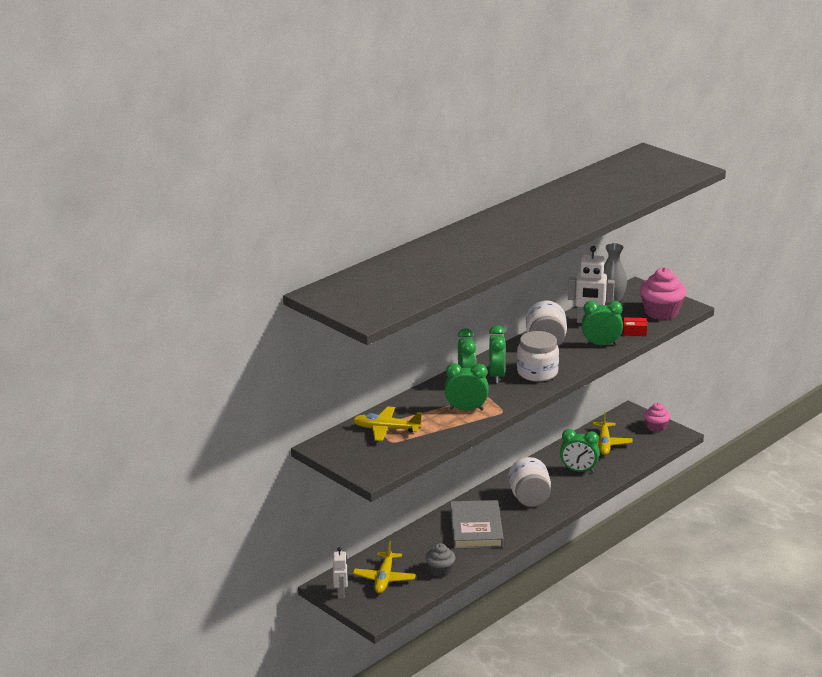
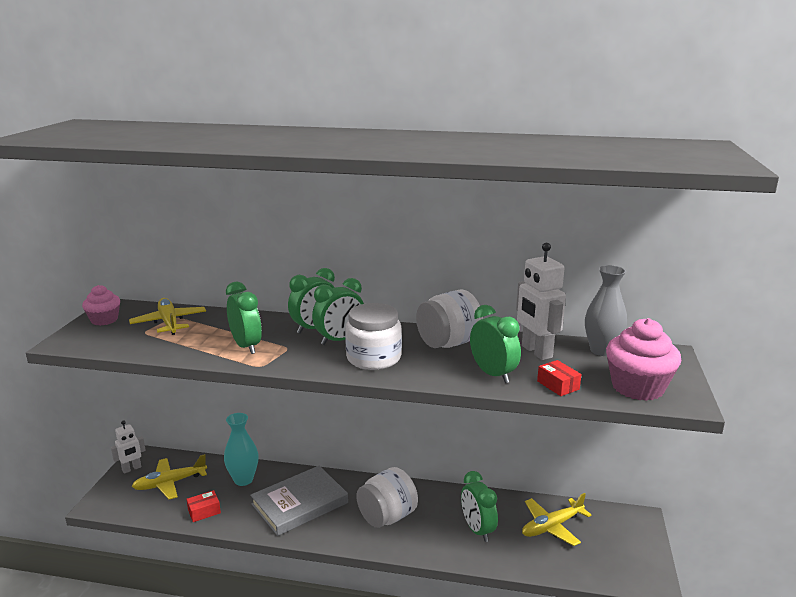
camera: 55 degrees right, 5 degrees down
(418, 544) = (243, 480): none -> turquoise vase
(440, 571) = (204, 511): grey cupcake -> red box
(656, 427) = (639, 554): pink cupcake -> pink cupcake (104, 320)

